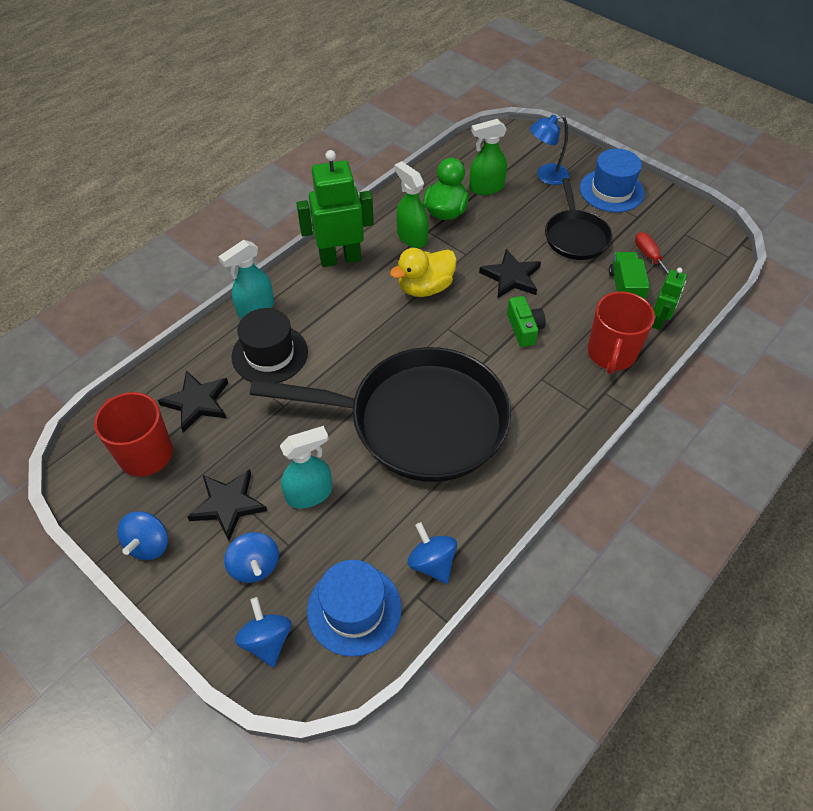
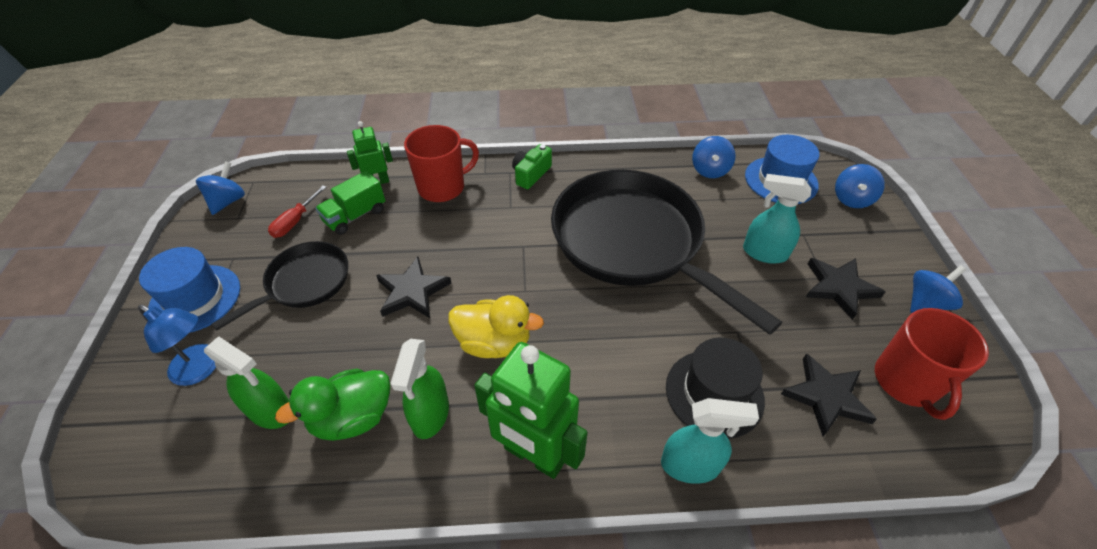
camera: 135 degrees left, 5 degrees down
(255, 566) = (838, 238): blue spinning top -> blue spinning top (228, 201)
(524, 329) = (469, 245): green camera -> green camera (531, 174)

